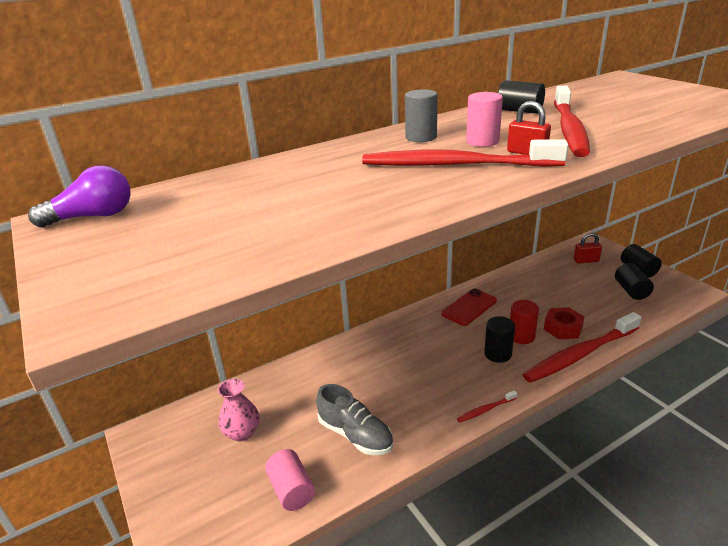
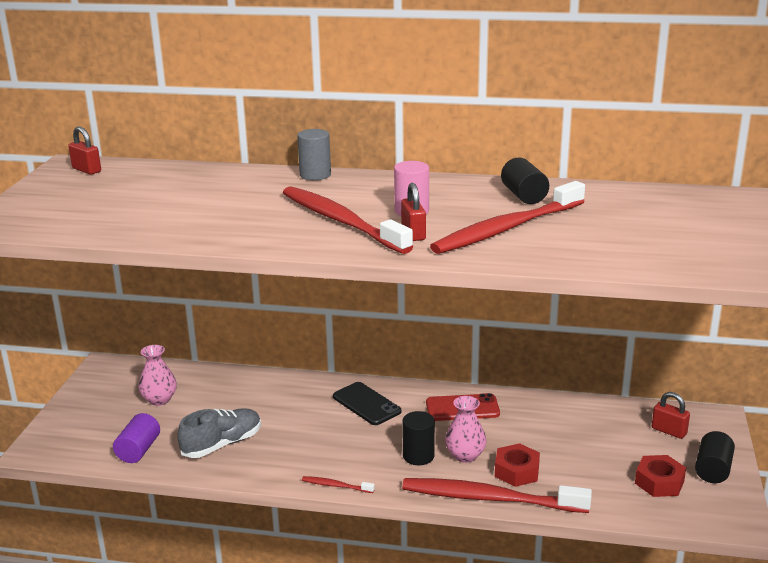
camera: 40 degrees right, 5 degrees down
(93, 217) = (86, 170): purple light bulb -> red padlock
(292, 490) = (138, 450): pink cylinder -> purple cylinder
(355, 435) = (222, 444): grey shoe -> grey shoe turned 120 degrees counterclockwise
(408, 339) = (366, 404): none -> black phone
(421, 137) = (381, 189): grey cylinder -> grey cylinder (315, 175)
(521, 336) = (465, 455): red cylinder -> pink vase
(631, 290) = (659, 482): black cylinder -> red nut

